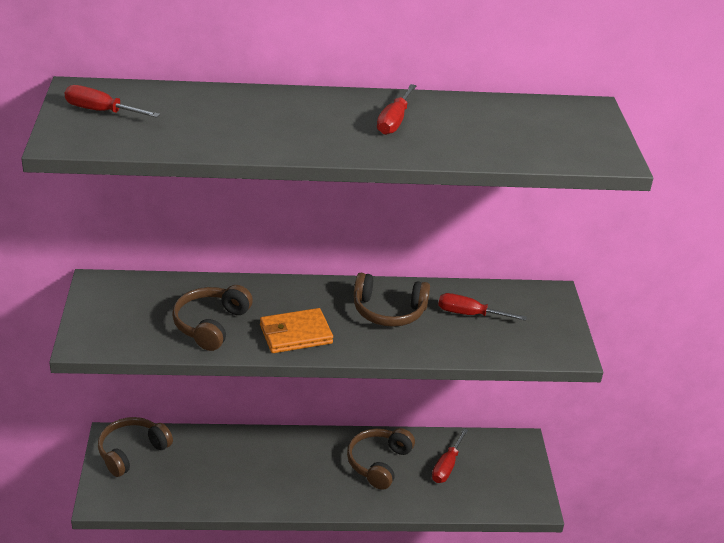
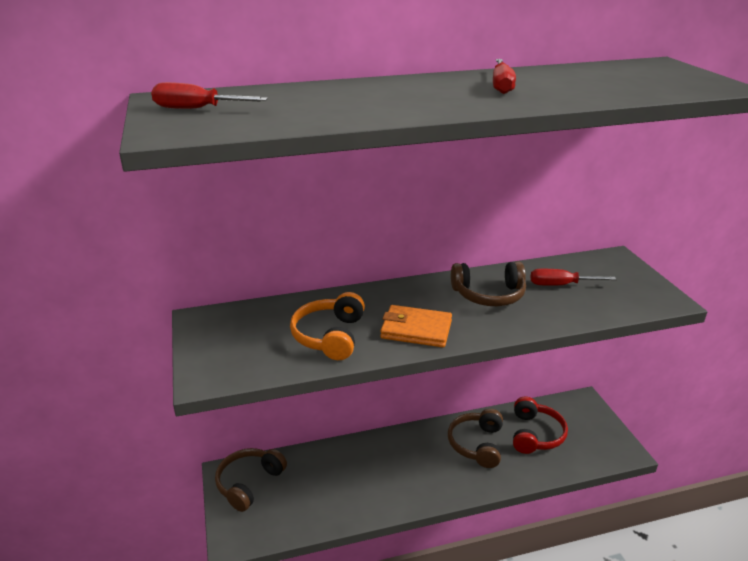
camera: 10 degrees left, 5 degrees down
(211, 325) = (329, 336): brown headphones -> orange headphones
(295, 334) = (416, 329): orange wallet -> orange wallet turned 45 degrees clockwise
(447, 466) = (535, 434): red screwdriver -> red headphones

